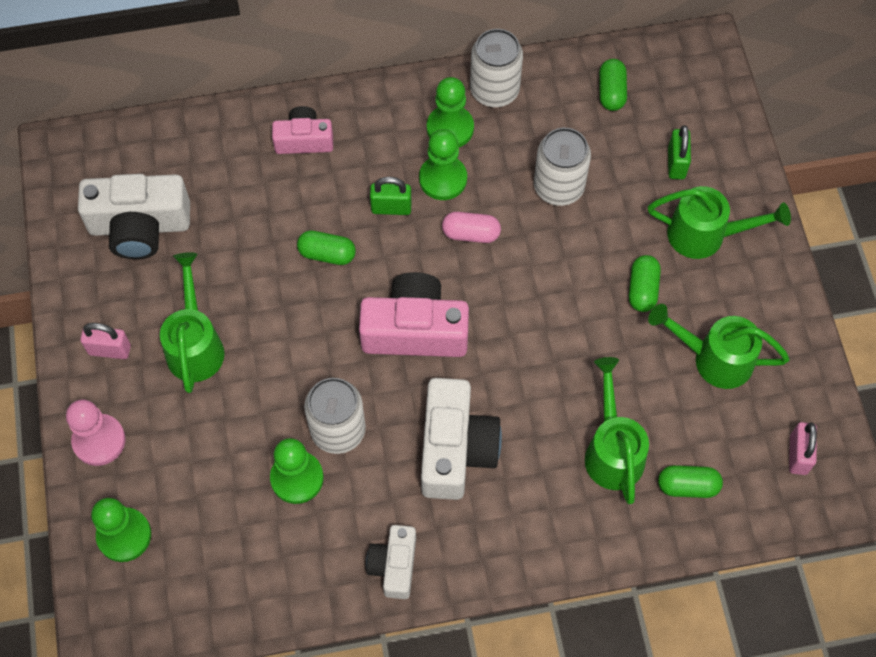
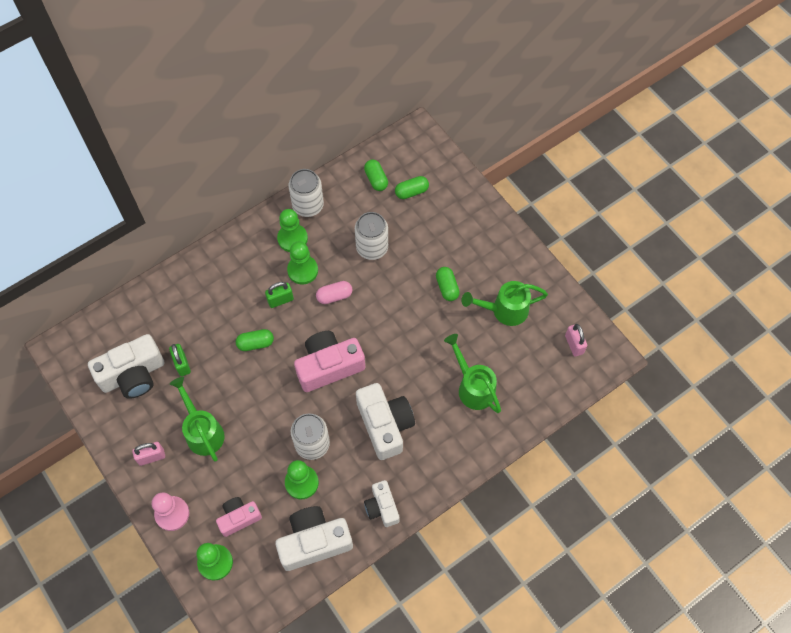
camera: 25 degrees left, 0 degrees up
(273, 570) = (314, 542): none -> white camera
(304, 140) = (208, 281): pink camera -> pink camera (239, 518)
(676, 163) = (432, 206): green padlock -> green padlock (182, 364)
(687, 486) = (523, 388): green capsule -> green capsule (411, 192)
(705, 235) = (467, 241): green watering can -> none

